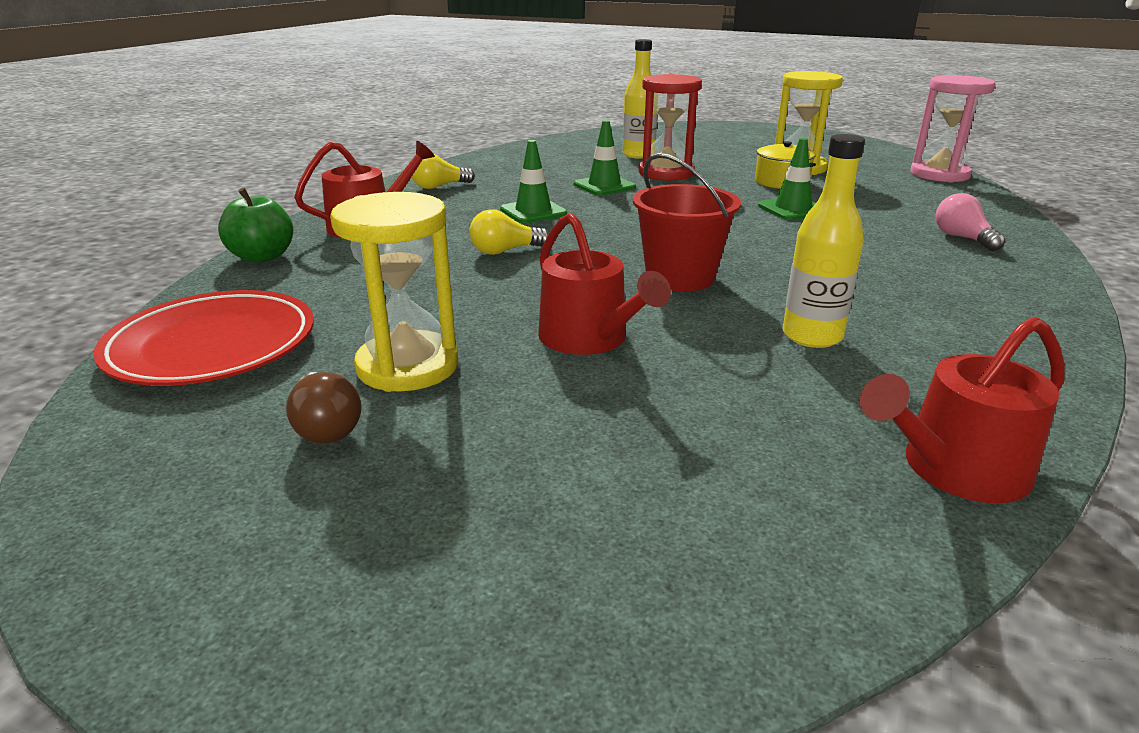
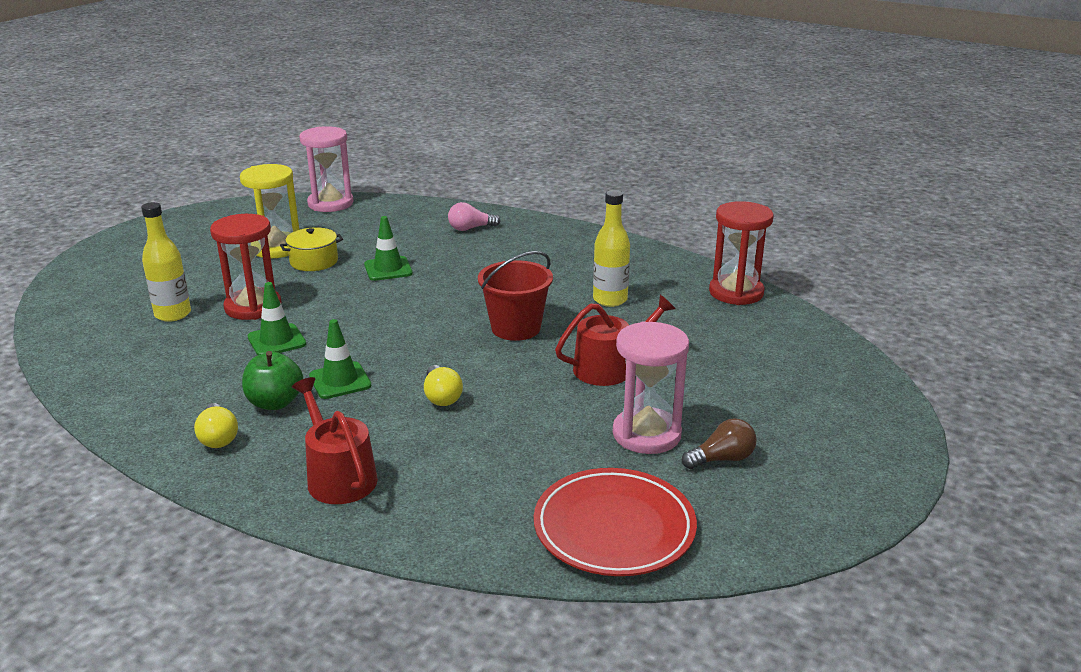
camera: 85 degrees left, 0 degrees up
(262, 257) = (414, 536): green apple -> green apple (275, 402)
(407, 366) = (646, 434): yellow hourglass -> pink hourglass
(955, 470) = (736, 292): red watering can -> red hourglass

